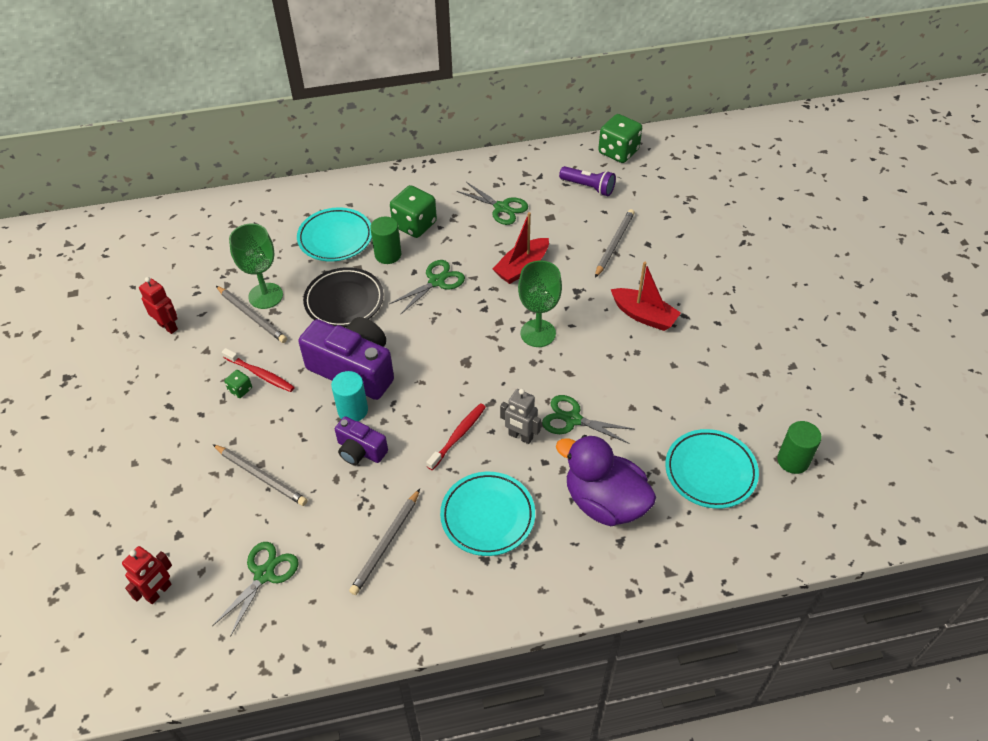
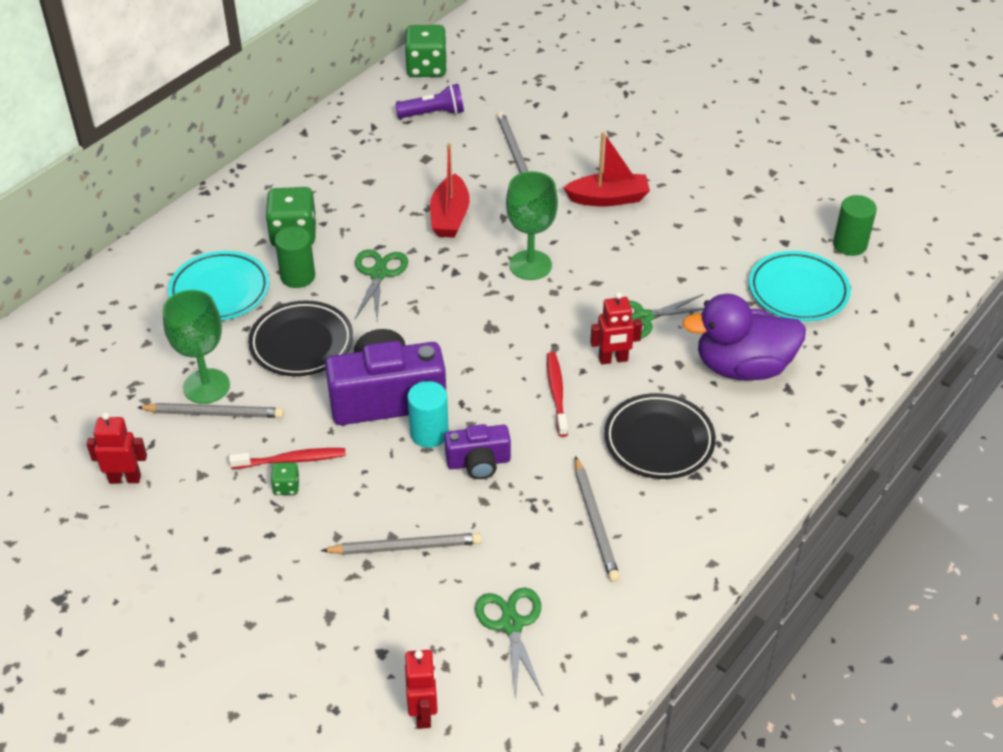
camera: 40 degrees left, 5 degrees down
(487, 516) = (659, 440): turquoise plate -> black plate
(501, 208) = (367, 174): green scissors -> none
(520, 436) = (613, 359): grey robot -> red robot

